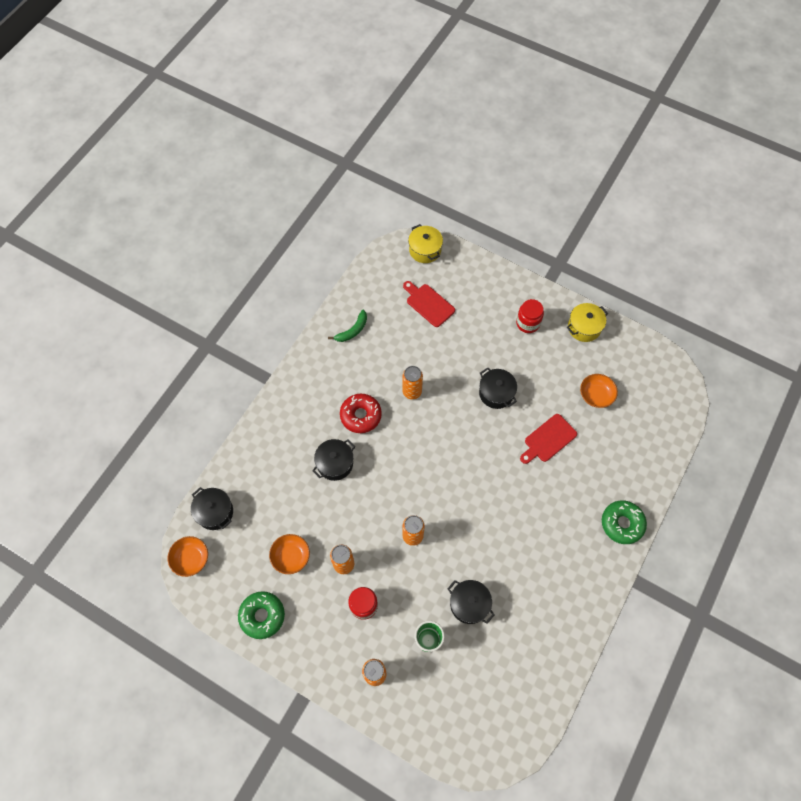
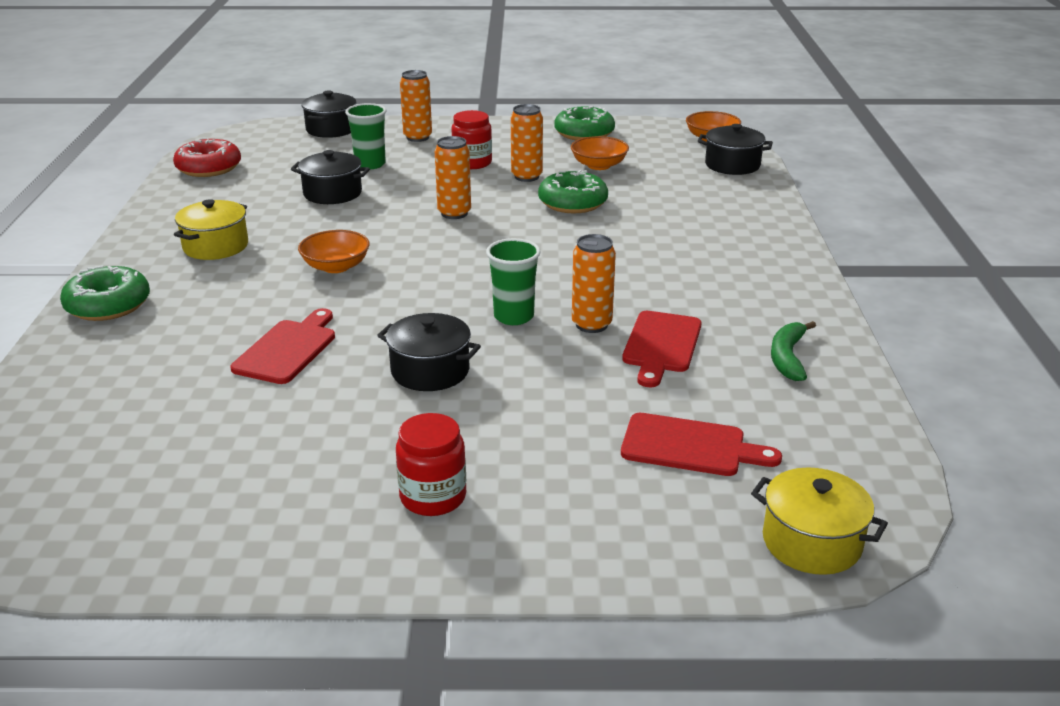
camera: 150 degrees right, 35 degrees down
(335, 463) = (630, 231): black pot -> black pot (331, 129)
(341, 513) = (572, 203): none -> green donut
(361, 415) = (647, 278): red donut -> red donut (209, 168)
(394, 363) = (661, 345): none -> red cutting board
(441, 415) = (513, 316): none -> green cup
(584, 327) = (279, 541): yellow pot -> yellow pot (216, 246)
(596, 395) = (206, 435): orange bowl -> orange bowl (336, 266)

